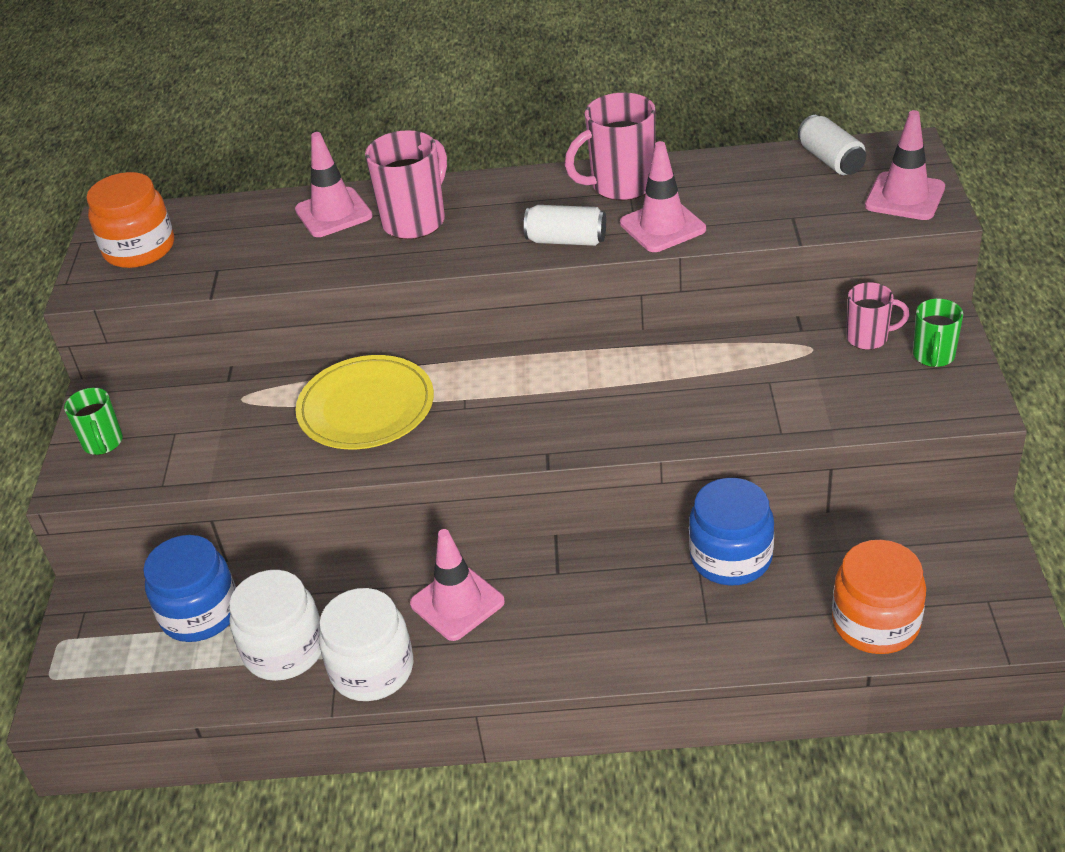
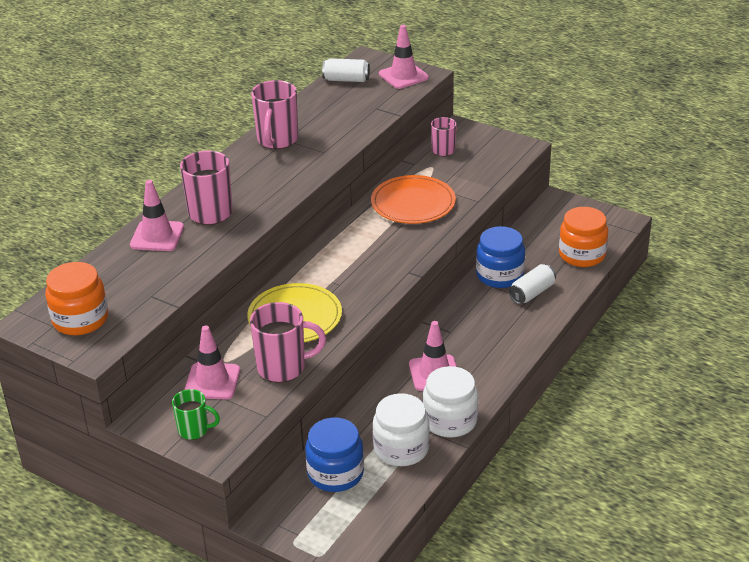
camera: 60 degrees left, 5 degrees down
(261, 450) = (283, 367): none -> pink mug
(566, 240) = (301, 173): white can -> white can (532, 293)
(662, 226) = (331, 143): pink traffic cone -> pink traffic cone (212, 381)
(707, 376) = (413, 203): none -> orange plate
(933, 356) = (478, 140): green mug -> none

